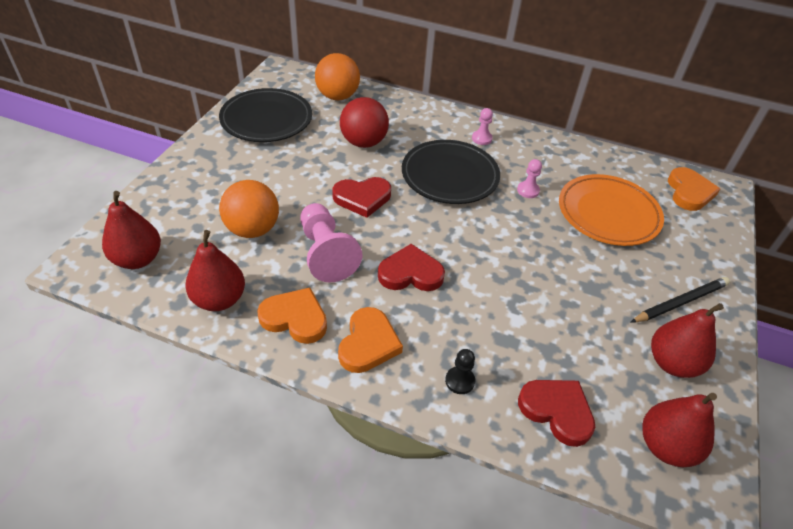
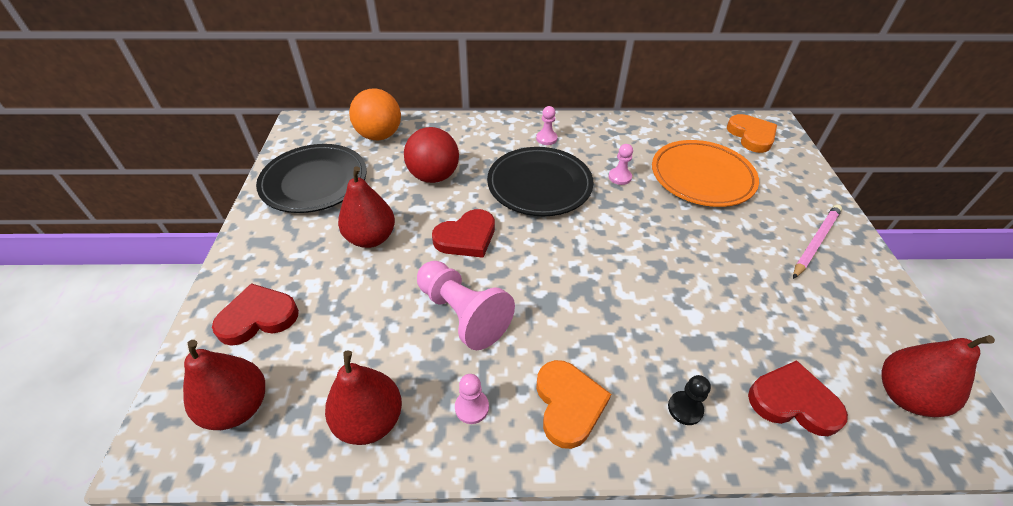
camera: 20 degrees left, 0 degrees up
(253, 229) = (365, 315): orange ball -> none
(295, 318) = (472, 407): orange heart -> pink pawn
(410, 273) = (563, 304): red heart -> red heart (258, 317)
(672, 363) = (850, 305): red pear -> red pear (371, 238)
(680, 302) = (815, 242): black pencil -> pink pencil

